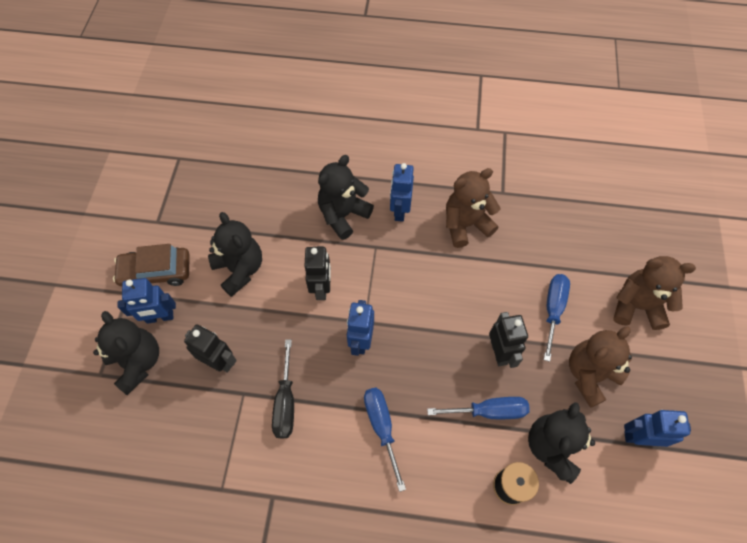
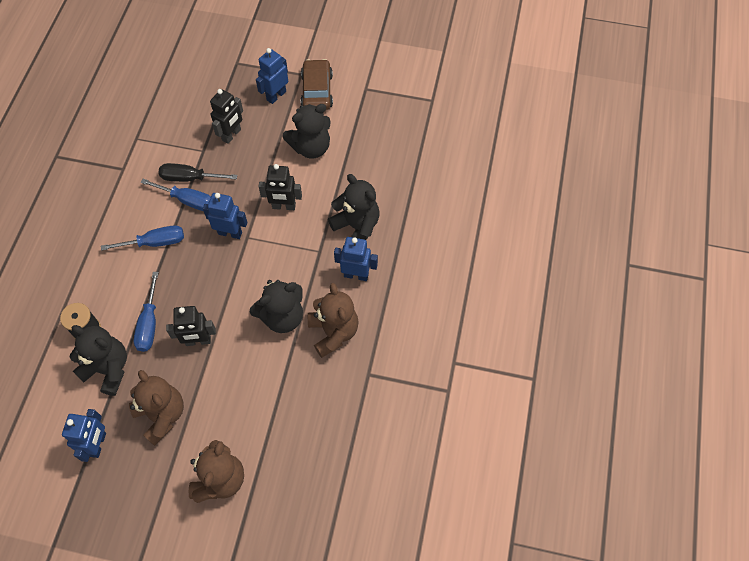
camera: 95 degrees right, 0 degrees up
(138, 362) = (241, 84): black teddy bear -> black teddy bear (282, 317)
(160, 317) = (276, 95): blue robot -> blue robot turned 45 degrees clockwise
(553, 310) = (230, 396): blue screwdriver -> blue screwdriver (187, 200)

